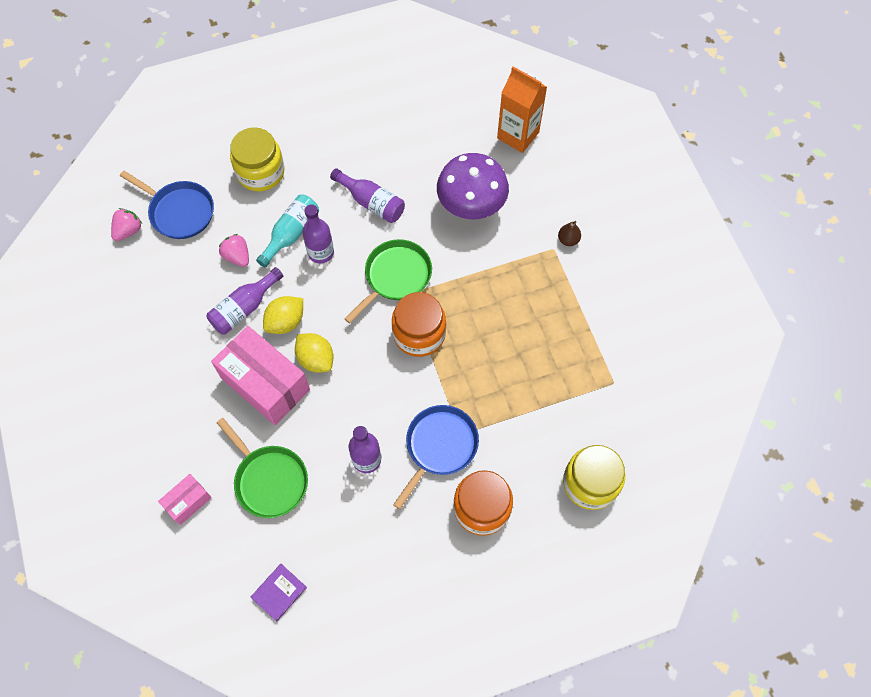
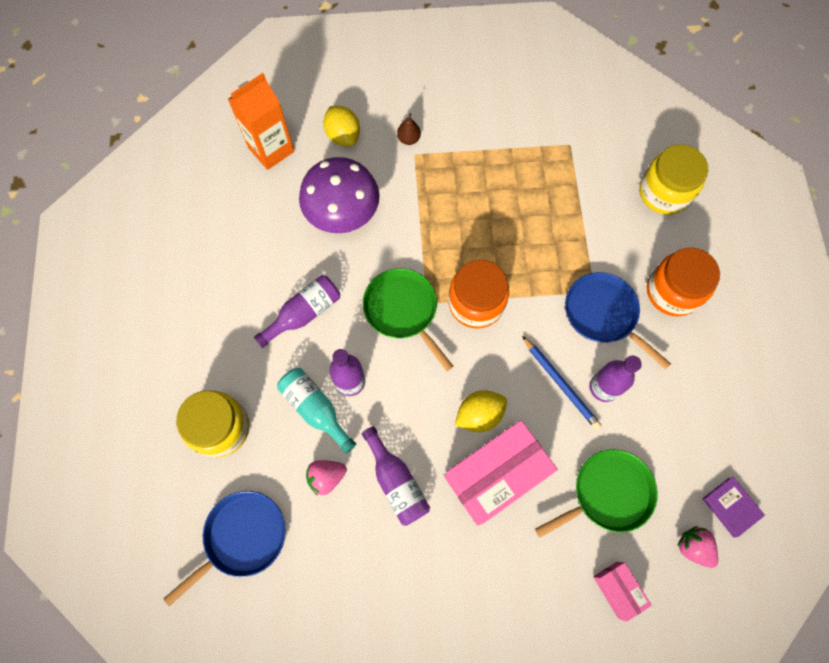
camera: 75 degrees left, 5 degrees up
(128, 231) = (248, 608): pink strawberry -> pink strawberry (693, 547)
(286, 322) = (426, 438): yellow lemon -> yellow lemon (343, 136)
(361, 421) = (561, 383): none -> blue pencil

